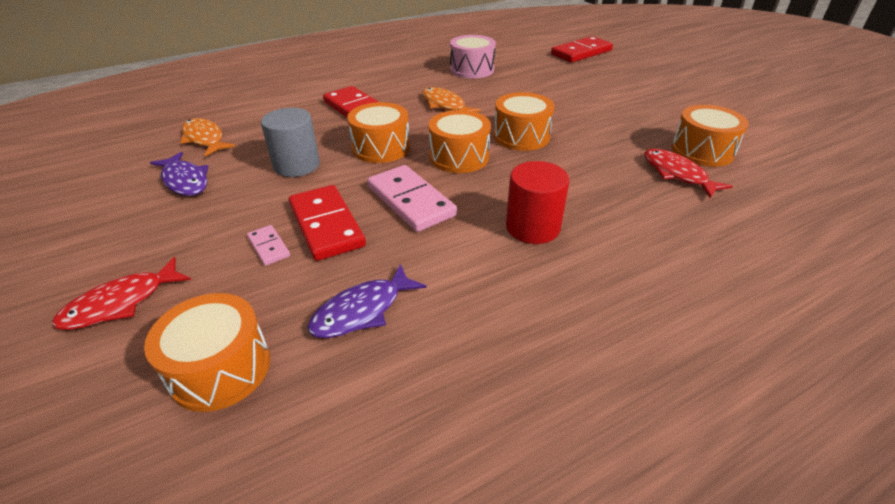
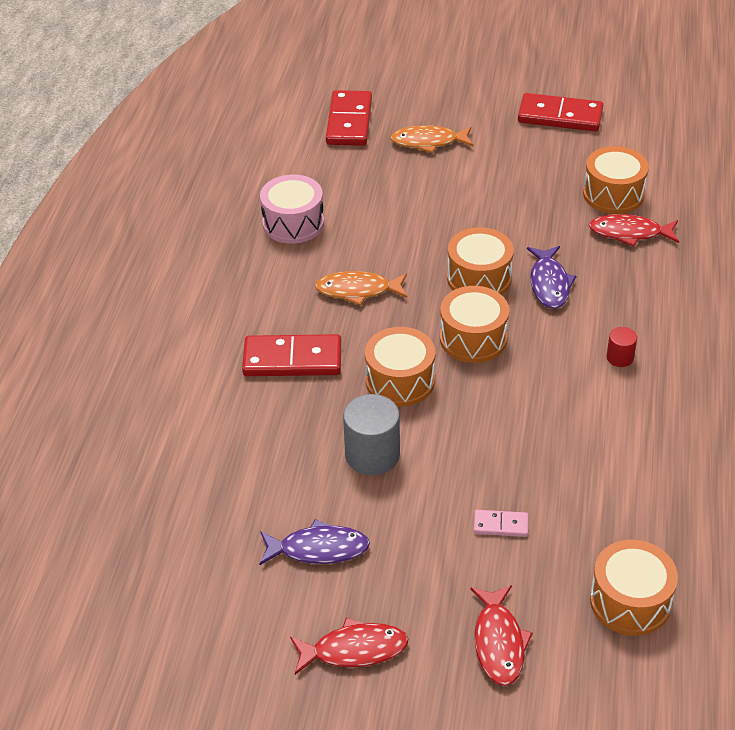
camera: 50 degrees left, 5 degrees up
(83, 233) = (354, 650): none -> red fish
(204, 139) = (231, 506): orange fish -> orange fish (428, 142)
(326, 225) = (501, 476): red domino -> red domino (560, 116)
(362, 310) = (632, 501): purple fish -> purple fish (549, 283)
(411, 201) = (515, 406): pink domino -> none
(532, 227) = (620, 357): red cylinder -> red cylinder, size x0.53

